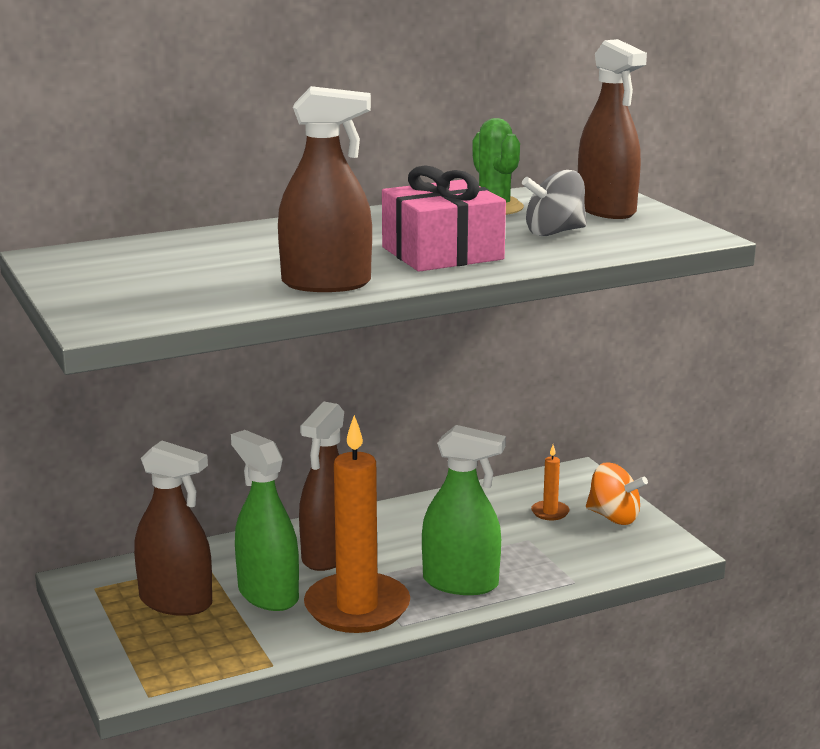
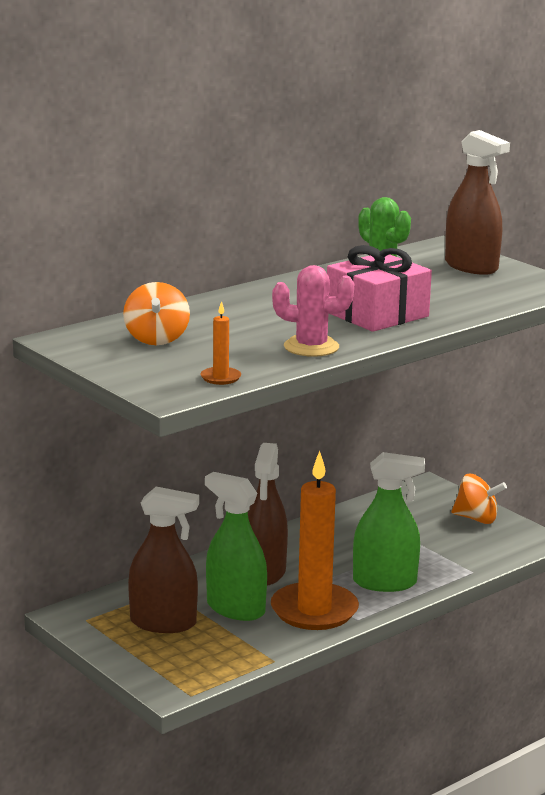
camera: 15 degrees left, 0 degrees up
(154, 262) = (156, 339): none -> orange spinning top
(326, 283) = (311, 347): brown spray bottle -> pink cactus
(550, 512) = (424, 520): orange candle -> orange candle (220, 378)
(554, 232) = (447, 290): grey spinning top -> none

